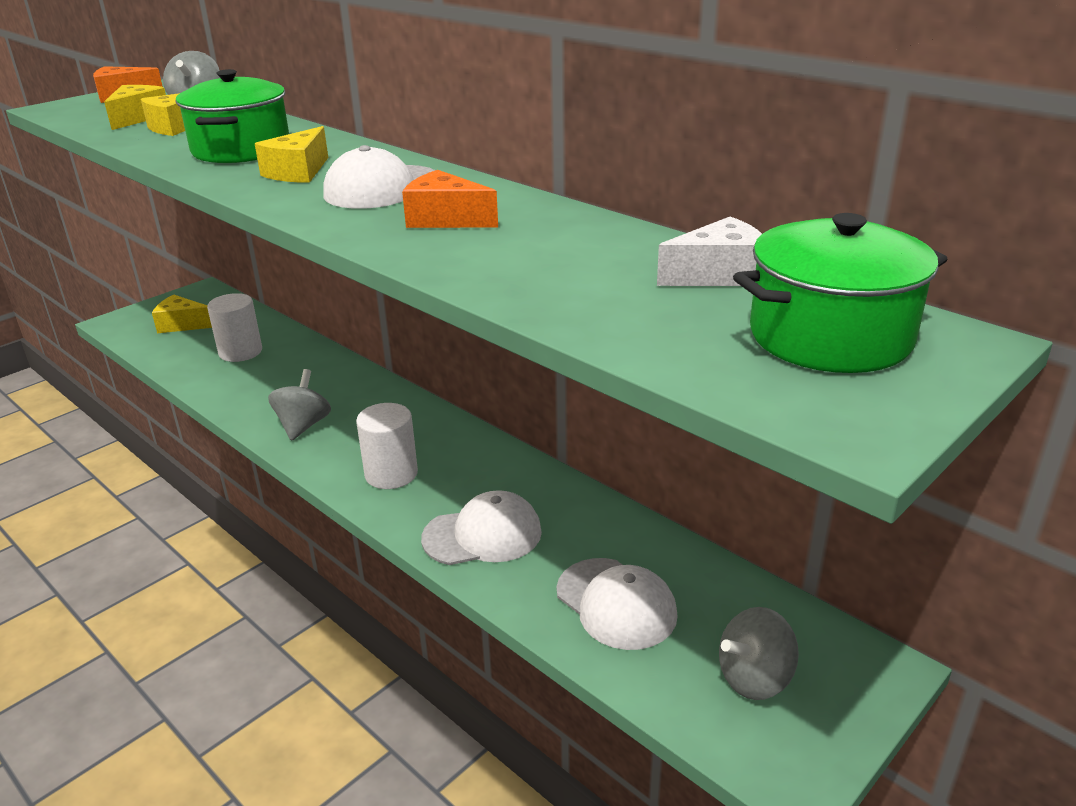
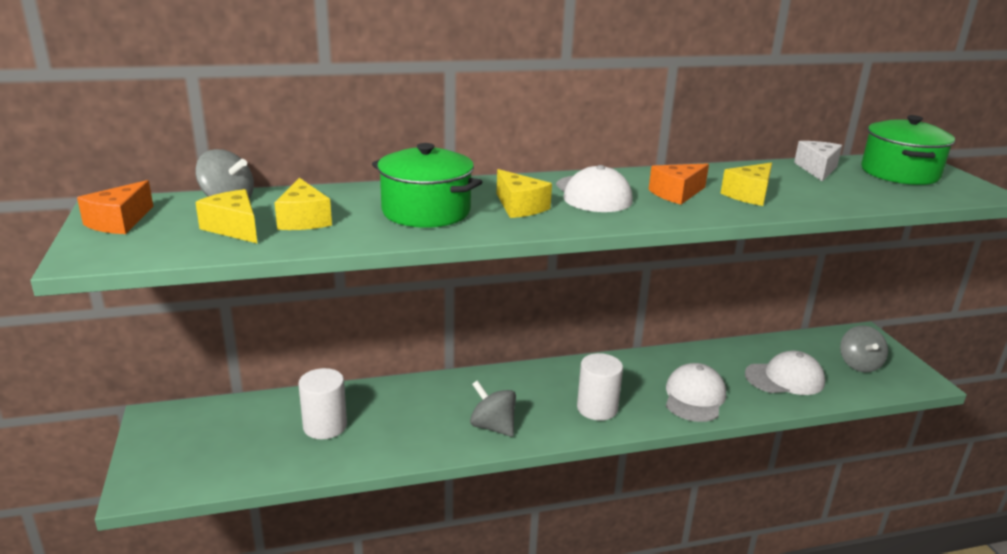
camera: 60 degrees left, 5 degrees down
(182, 324) = (217, 446): yellow cheese -> yellow cheese (749, 195)

